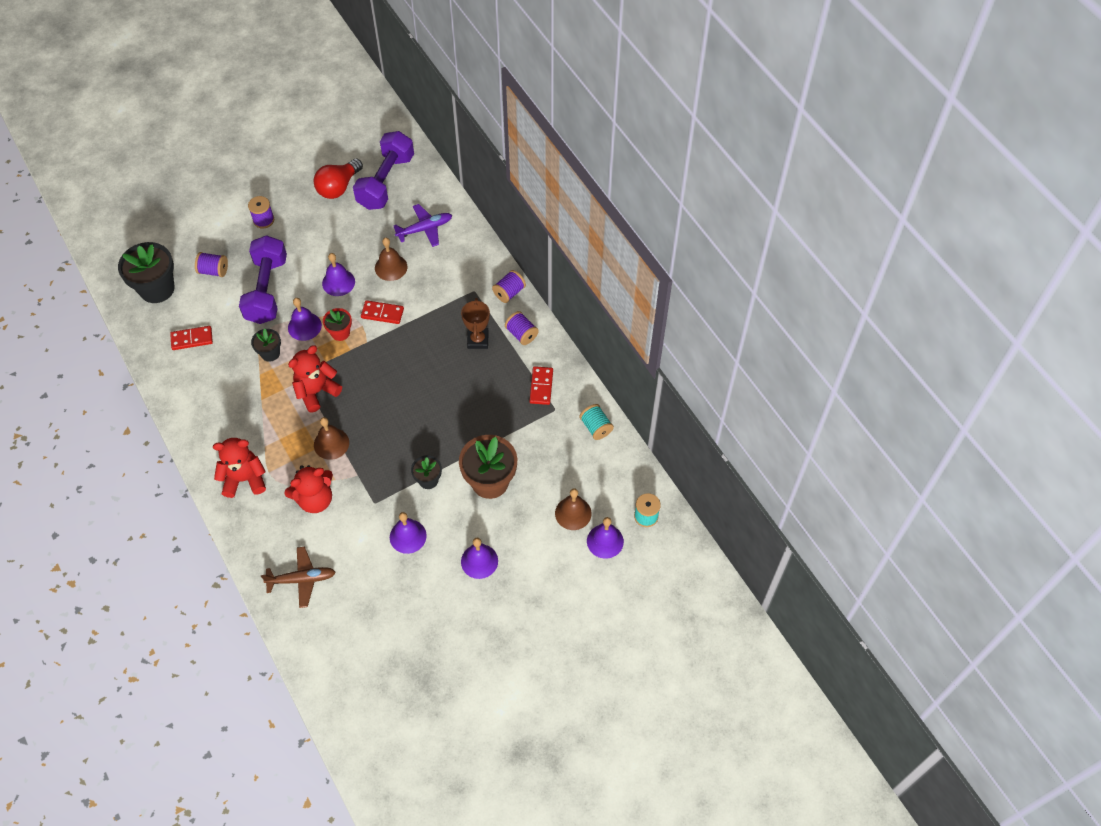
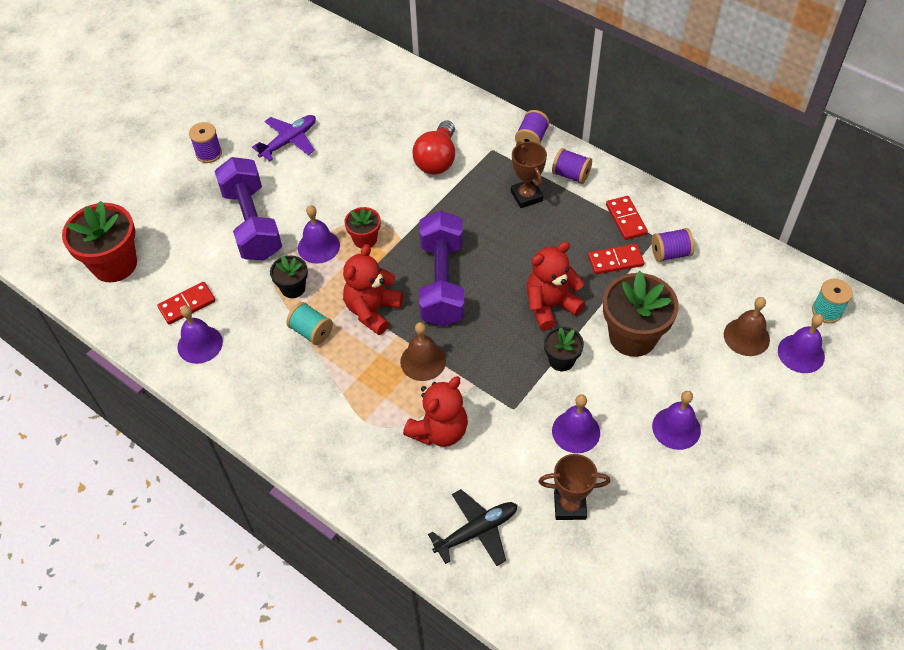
camera: 20 degrees left, 5 degrees down
(157, 289) = (114, 264): black flower pot -> red flower pot
(214, 271) = (176, 223): purple spool -> purple spool (670, 253)
(244, 479) = (338, 439): red teddy bear -> red teddy bear (550, 306)
(301, 579) = (476, 531): brown plane -> black plane
(338, 187) = (279, 96): red light bulb -> red light bulb (437, 160)
(338, 282) = (333, 189): purple bell -> purple bell (200, 344)
(373, 587) = (570, 505): none -> brown trophy
(382, 313) = (402, 204): red domino -> red domino (615, 261)
(386, 181) = (329, 75): purple dumbbell -> purple dumbbell (442, 282)
(391, 267) = (384, 155): brown bell -> none
(425, 229) = (400, 107): purple plane -> purple plane (289, 141)
(596, 427) = (711, 240): turquoise spool -> turquoise spool (311, 331)

